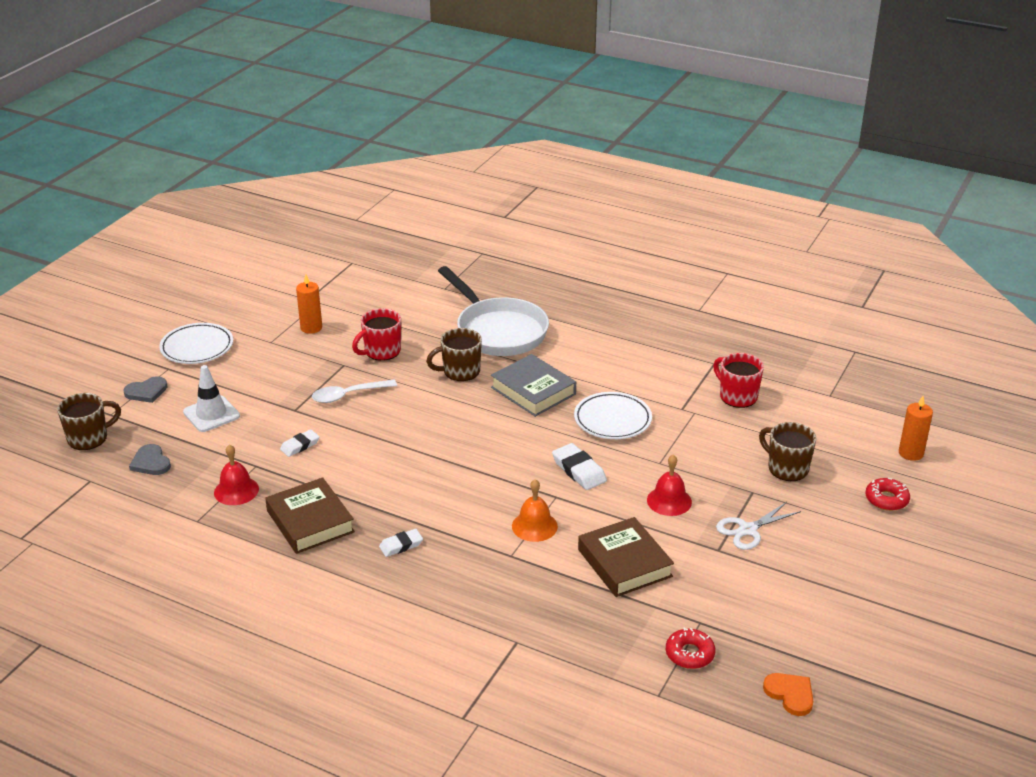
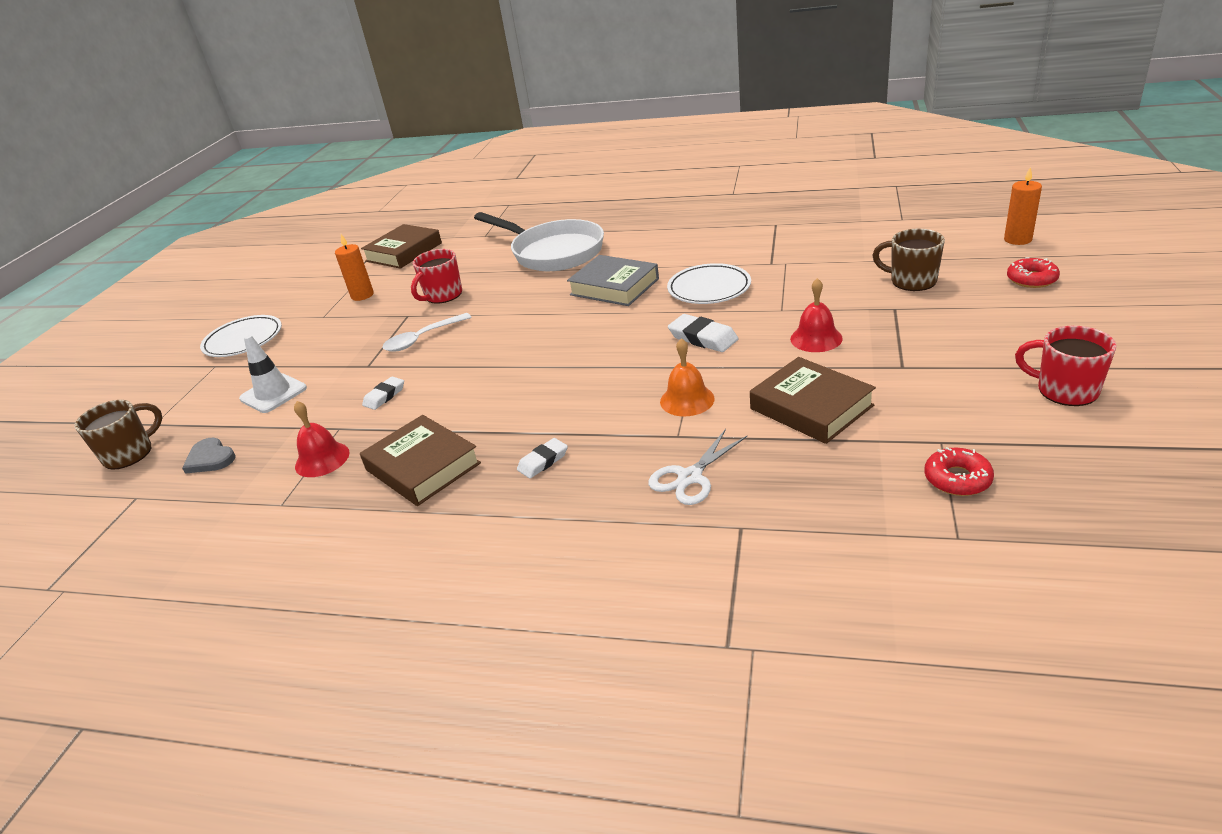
camera: 10 degrees left, 0 degrees up
(146, 391) = (193, 392): grey heart -> none
(363, 285) = (404, 252): none -> brown book
(460, 371) = (531, 291): brown mug -> none
(737, 396) = (817, 241): red mug -> red mug (1065, 390)
(748, 530) = (918, 341): white scissors -> white scissors (690, 477)
(790, 694) = (1112, 488): orange heart -> none

